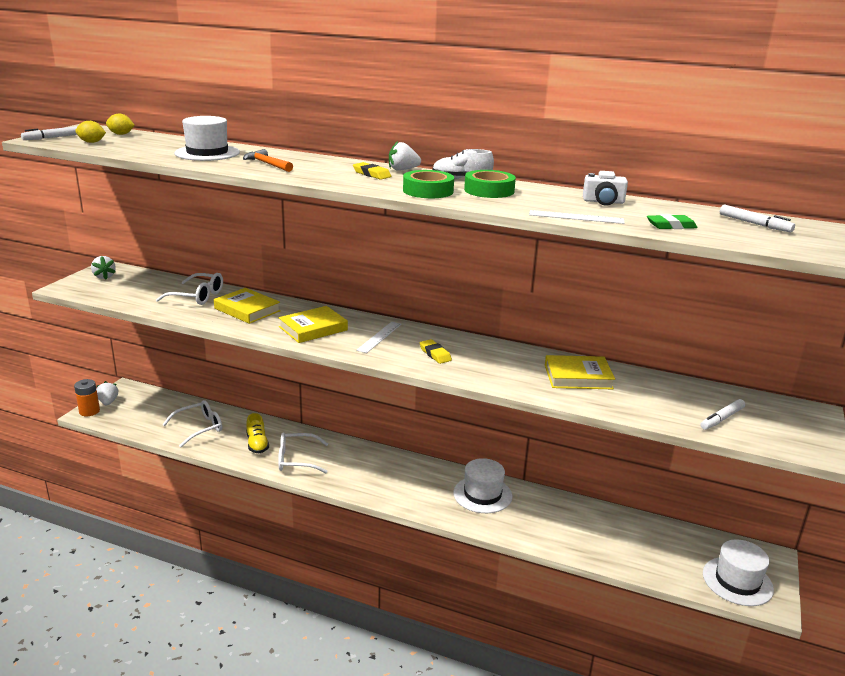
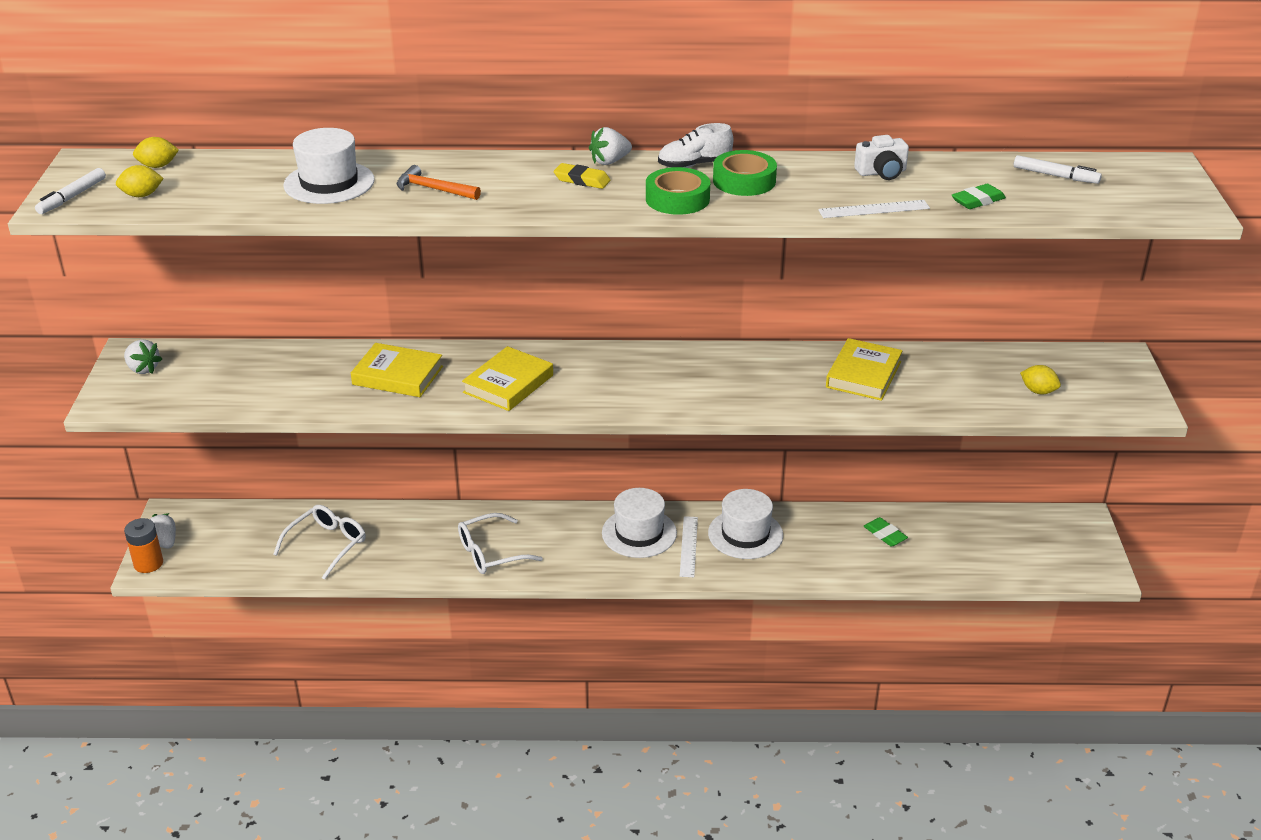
camera: 20 degrees left, 10 degrees up
(197, 296) = (310, 370): white glasses -> none
(257, 444) = (423, 546): yellow shoe -> none
(379, 337) = (600, 375): white ruler -> white ruler (688, 546)
(435, 354) = (684, 384): yellow eraser -> none
(578, 377) = (863, 374): yellow book -> yellow book turned 45 degrees counterclockwise
(591, 523) = (885, 535): none -> green eraser
(722, 419) = (1038, 391): white marker -> yellow lemon
(737, 581) = (1062, 557): white hat -> white hat (639, 533)

